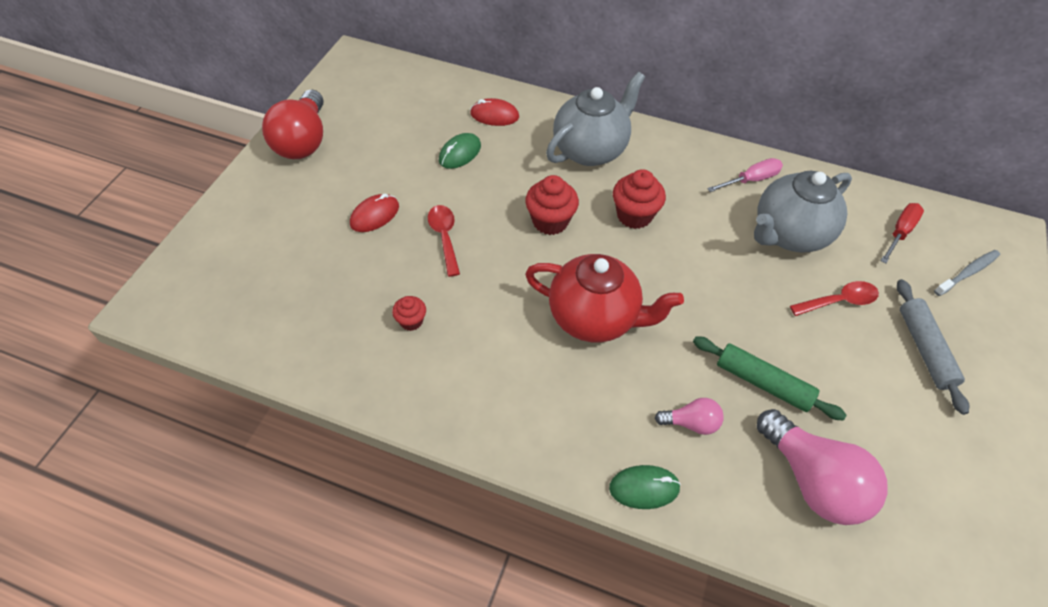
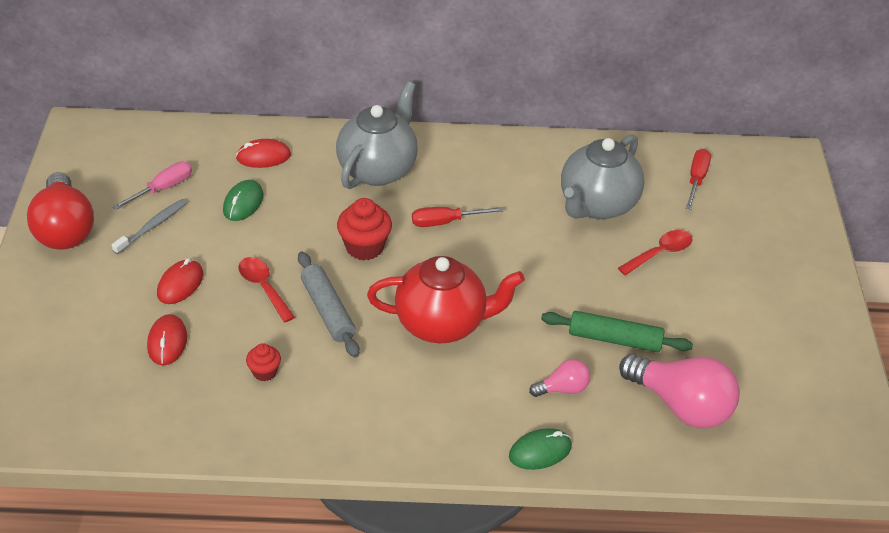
camera: 20 degrees left, 10 degrees down
(340, 267) = (167, 342): none -> red mouse
(634, 215) = (445, 222): red cupcake -> red screwdriver
(751, 180) = (546, 163): pink screwdriver -> pink screwdriver (163, 188)
(924, 349) = (744, 275): grey rolling pin -> grey rolling pin (328, 310)
(967, 273) = (764, 201): grey toothbrush -> grey toothbrush (152, 227)

